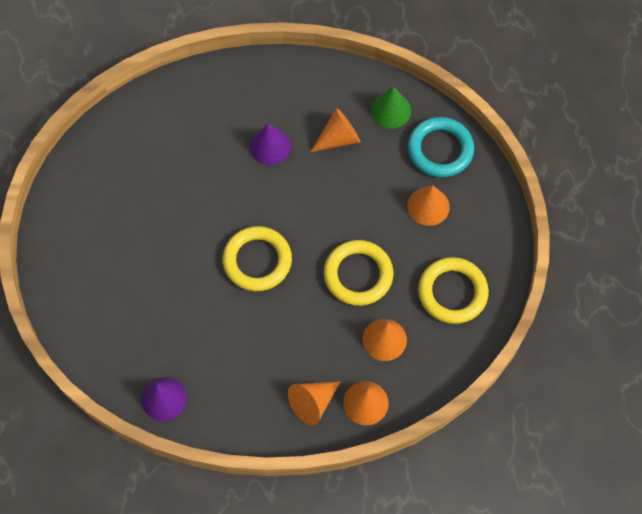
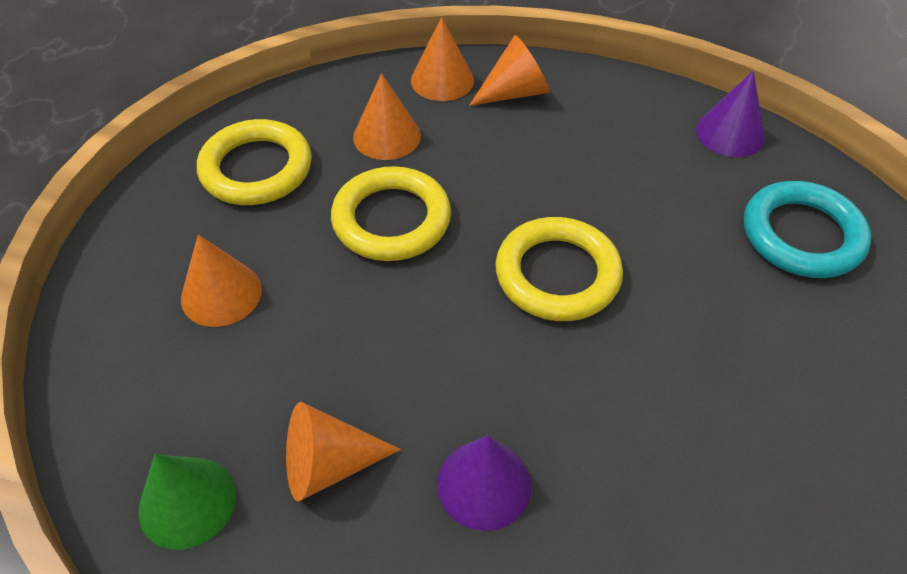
camera: 165 degrees left, 15 degrees down
(440, 150) = (137, 389): turquoise ring -> turquoise ring (802, 235)

